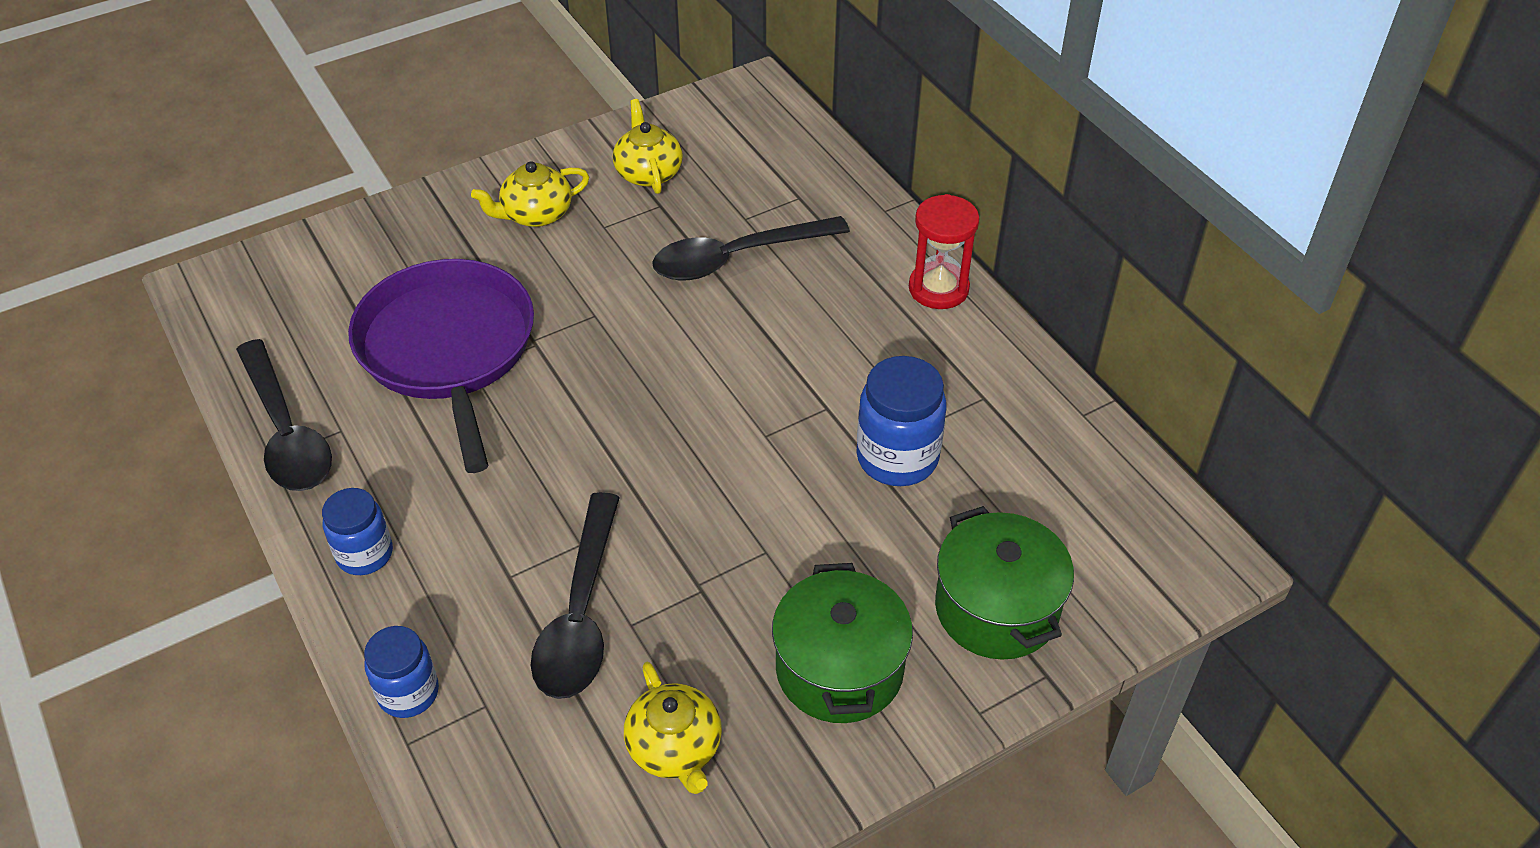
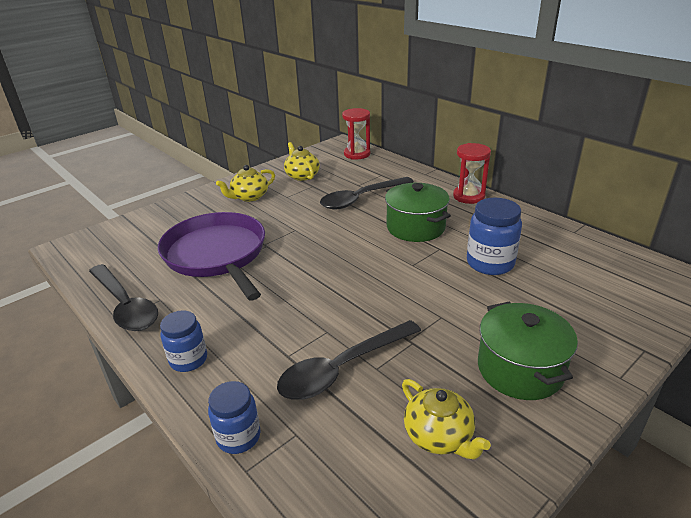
camera: 10 degrees left, 15 degrees down
(580, 615) = (342, 369): black spoon -> black spoon turned 60 degrees clockwise
(774, 127) = (357, 154): none -> red hourglass
(996, 608) = (591, 322): green pot -> green pot (415, 227)

